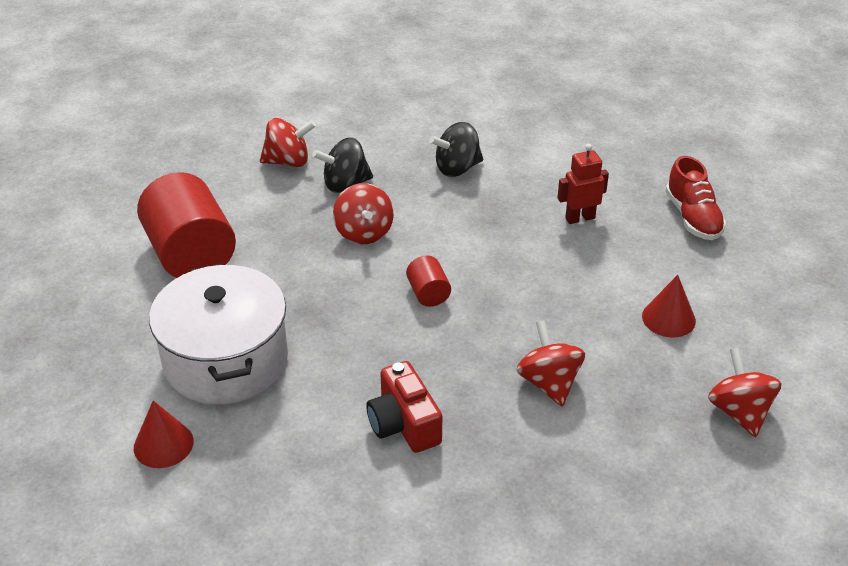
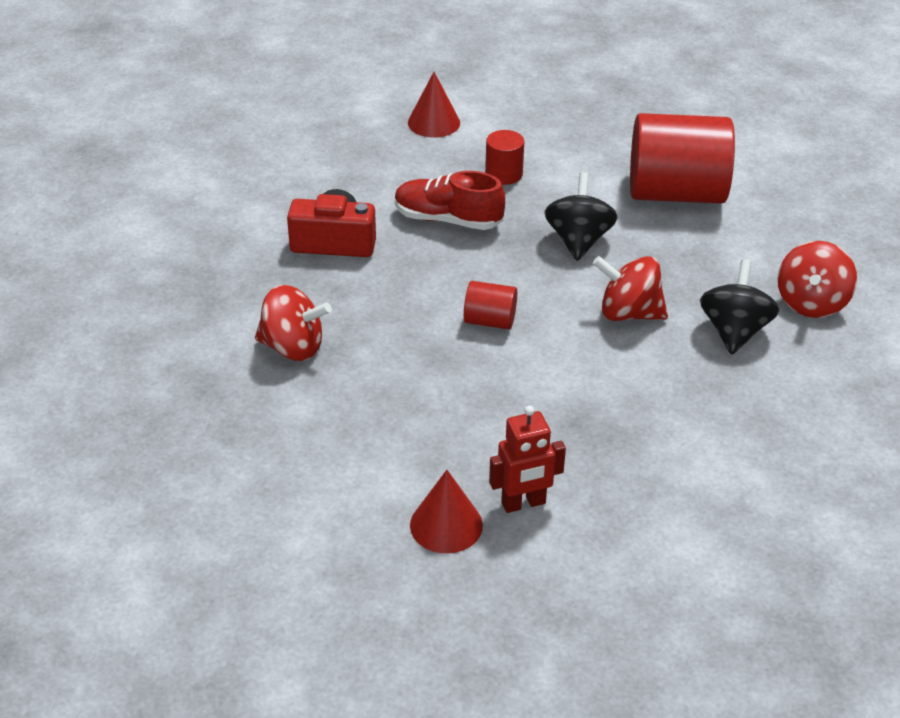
camera: 120 degrees right, 0 degrees up
(226, 360) = (504, 174): white pot -> red cylinder
(457, 168) = (708, 438): black spinning top -> black spinning top (578, 240)
(579, 218) = (523, 503): red robot -> red robot turned 60 degrees clockwise
(668, 318) = (291, 485): red cone -> red cone (446, 525)
(693, 217) = (438, 622): red shoe -> red shoe (448, 220)
(739, 412) = (124, 461): red spinning top -> none

